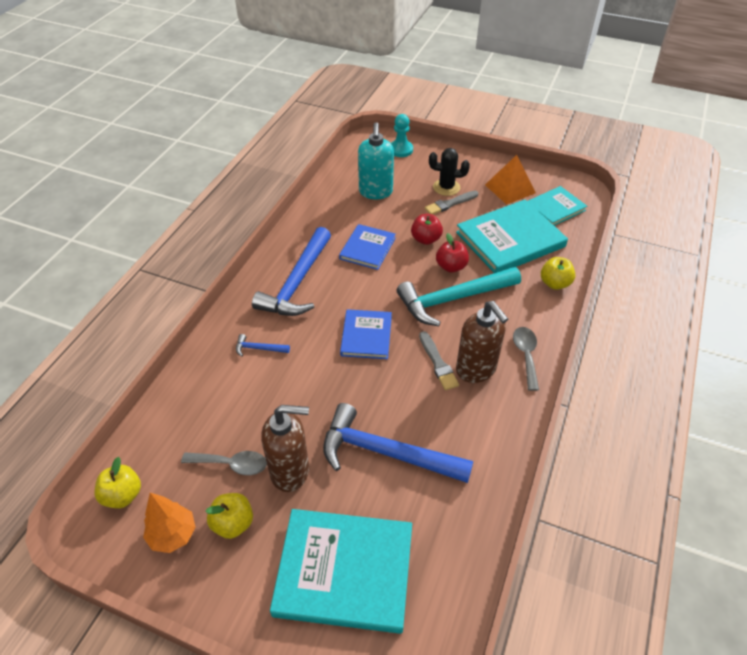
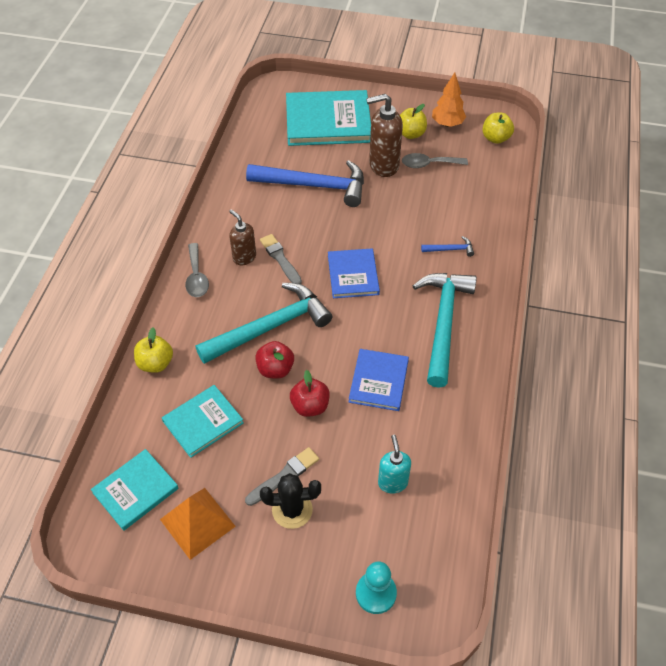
camera: 170 degrees right, 5 degrees up
(297, 283) = (443, 323): blue hammer -> turquoise hammer
(375, 192) = (392, 482): turquoise soap dispenser -> turquoise soap dispenser, size x0.62
(476, 370) = (244, 257): brown soap dispenser -> brown soap dispenser, size x0.62
(510, 239) = (203, 422): turquoise book -> turquoise book, size x0.58

